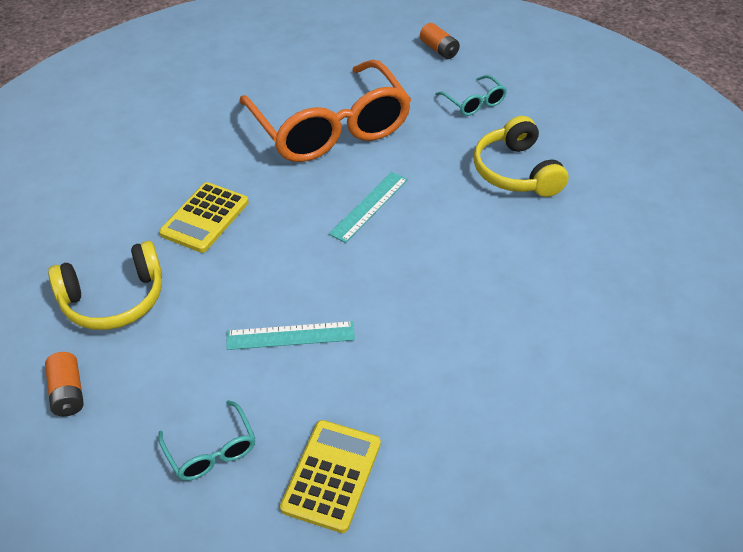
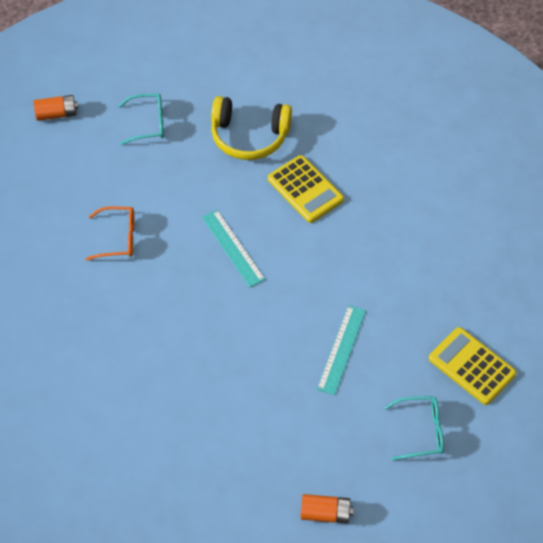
camera: 65 degrees left, 10 degrees up
(114, 299) = (242, 460): yellow headphones -> none
(205, 218) = (181, 368): yellow calculator -> yellow calculator (305, 189)
(330, 129) = (118, 238): orange glasses -> orange glasses, size x0.41

